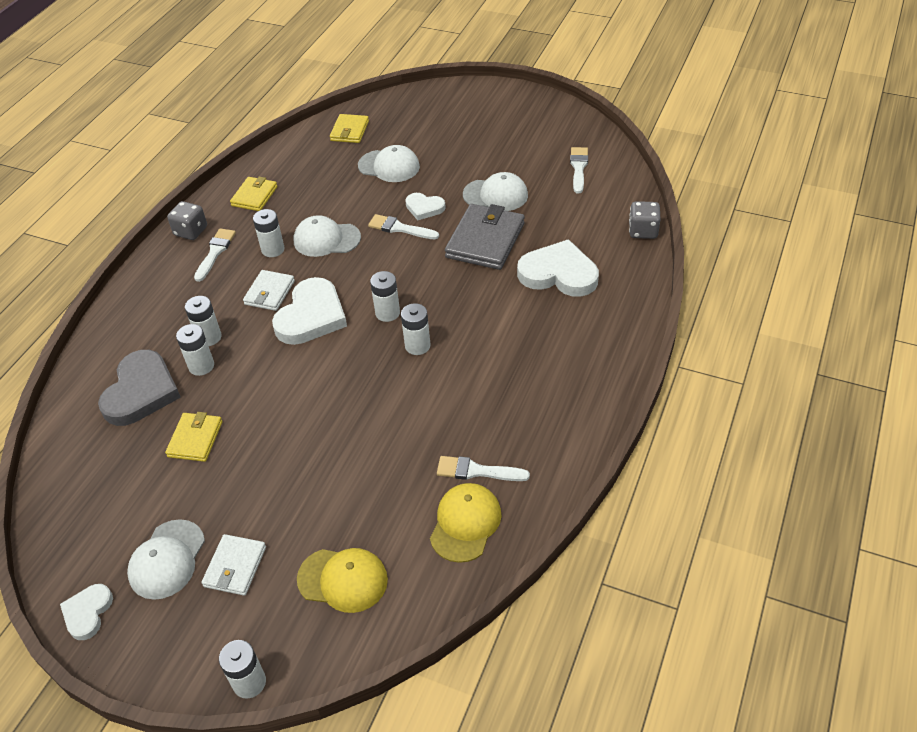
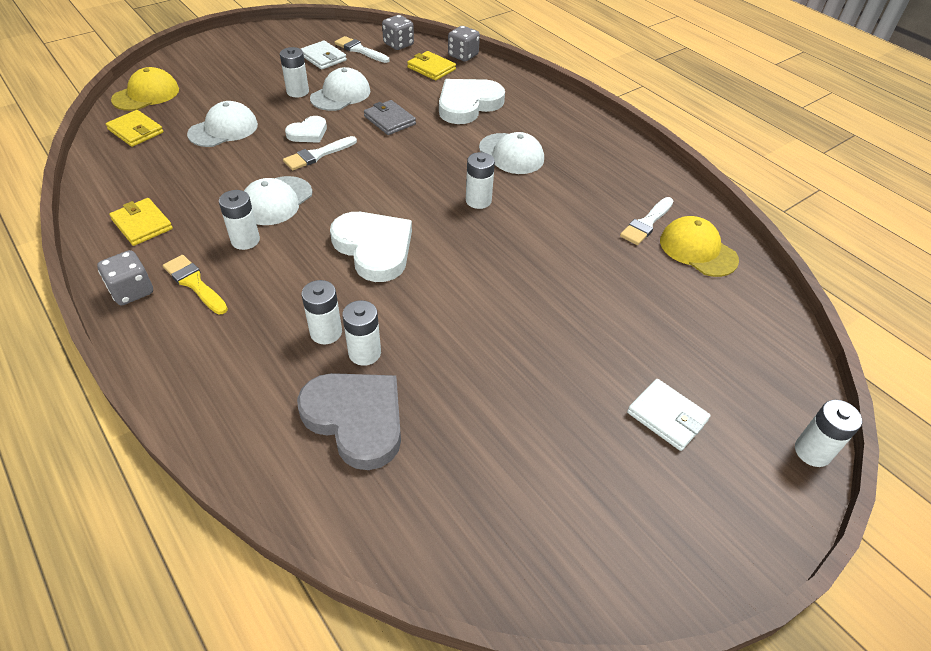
camera: 65 degrees left, 0 degrees up
(87, 613) = (666, 576): white heart -> none
(167, 559) = (627, 472): white cap -> white cap (511, 154)
(195, 439) = (471, 393): yellow wallet -> yellow wallet (431, 68)
(215, 252) = (194, 283): white brush -> yellow brush
(269, 293) = (308, 265): white wallet -> white wallet (323, 58)
(343, 580) = (721, 344): yellow cap -> yellow cap (146, 94)
(387, 313) = (420, 202): white battery -> white battery (297, 92)
(485, 240) = (389, 120): grey wallet -> grey wallet, size x0.59
(615, 183) = (398, 44): none -> grey dice

